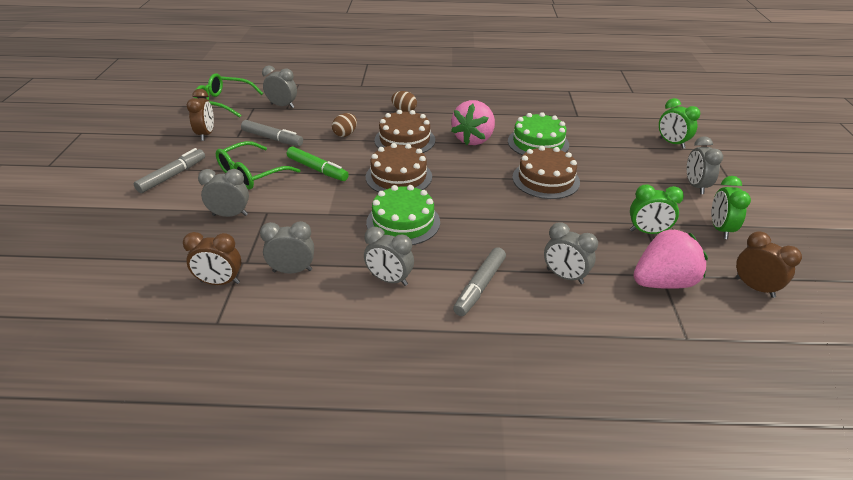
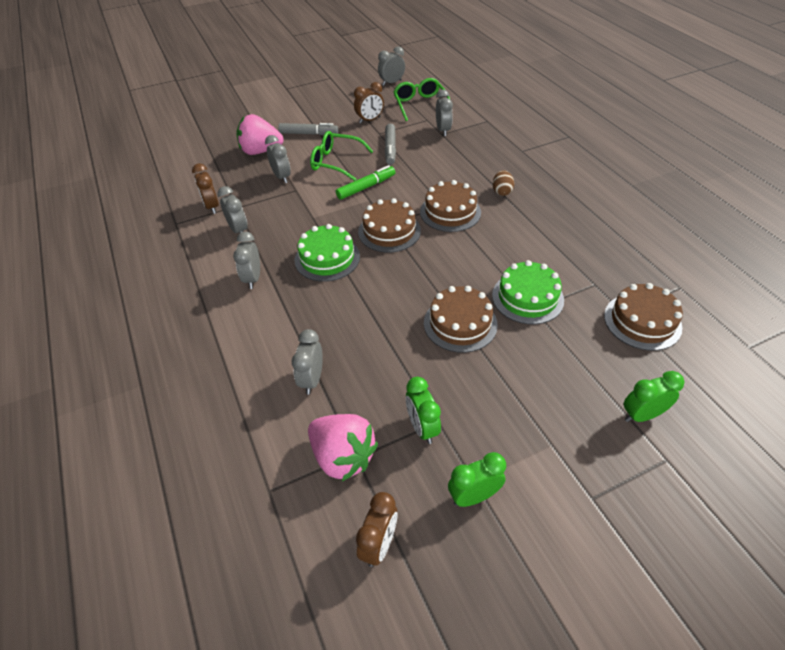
camera: 65 degrees right, 10 degrees up
(317, 169) = (366, 187): green marker -> green marker turned 135 degrees counterclockwise
(345, 134) = (429, 178): brown egg -> none
(473, 139) = (491, 251): pink strawberry -> pink strawberry (261, 151)
(480, 286) = (270, 330): grey marker -> none
(591, 113) = (642, 321): none -> brown cake
(672, 143) = (642, 415): green clock -> green clock turned 45 degrees clockwise
(695, 186) = (553, 457): grey clock -> grey clock (392, 83)

